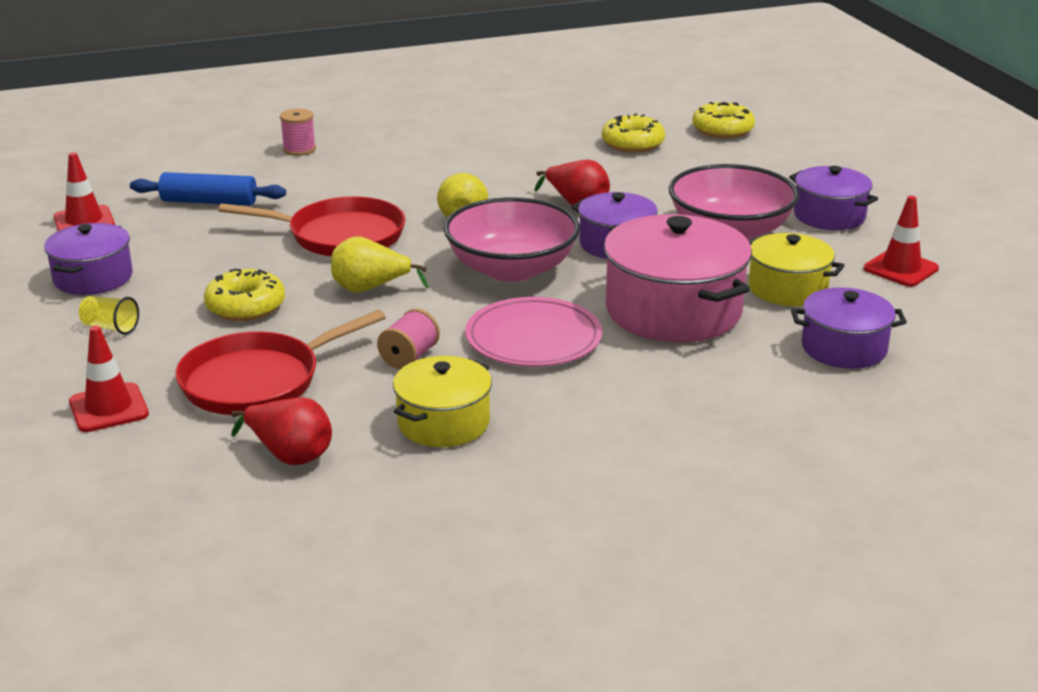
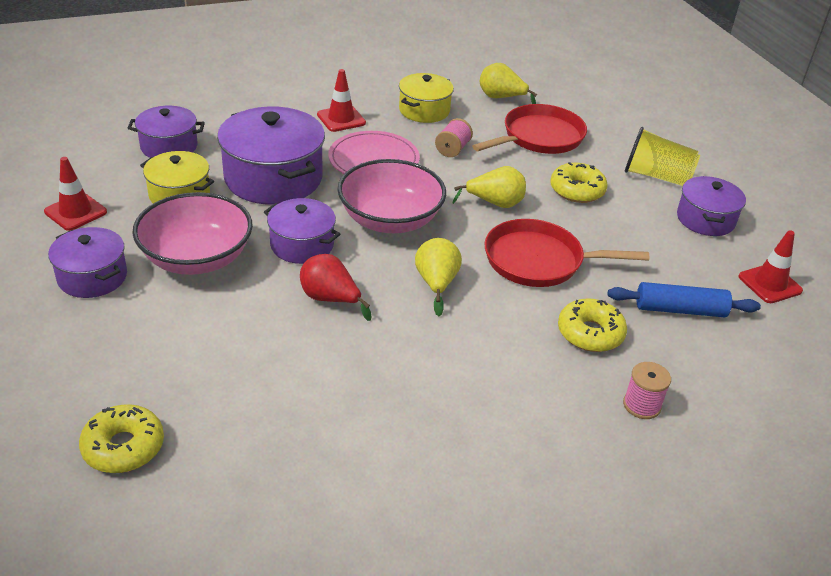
camera: 175 degrees right, 10 degrees up
(109, 408) = (613, 124): red traffic cone -> red traffic cone (341, 119)
(110, 327) = (656, 176): yellow cup -> yellow cup, size x1.87
(289, 455) = (501, 98): red pear -> yellow pear
(632, 144) = (250, 414): yellow donut -> yellow donut (590, 333)
(673, 311) = (273, 178): pink pot -> purple pot

